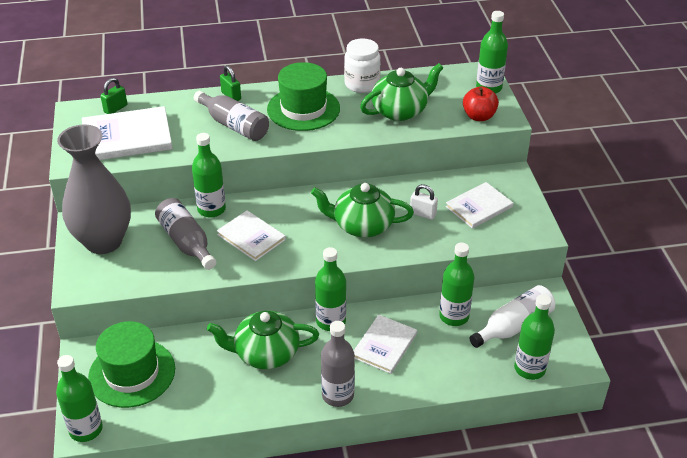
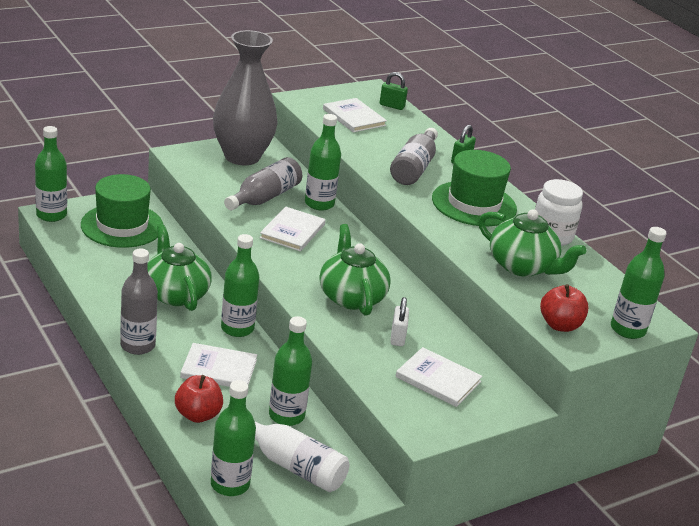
camera: 65 degrees right, 10 degrees down
(127, 137) = (354, 117): white book -> white book, size x0.64
(443, 371) = (198, 415): none -> red apple

